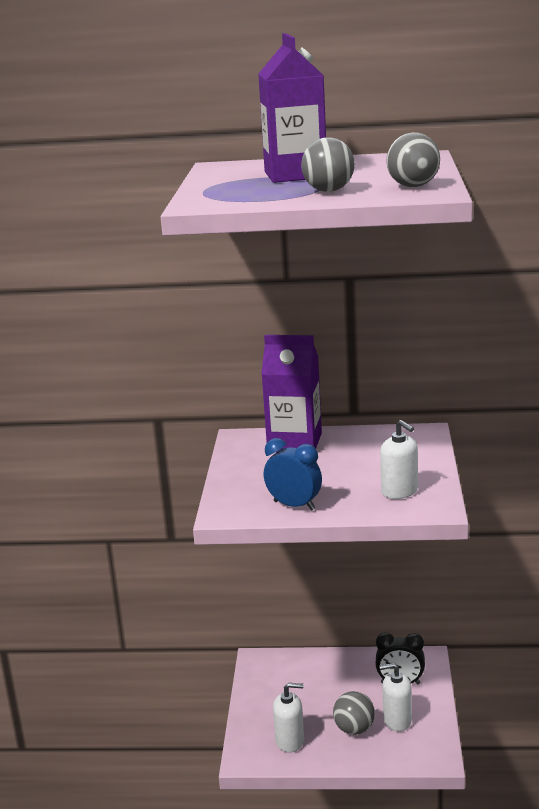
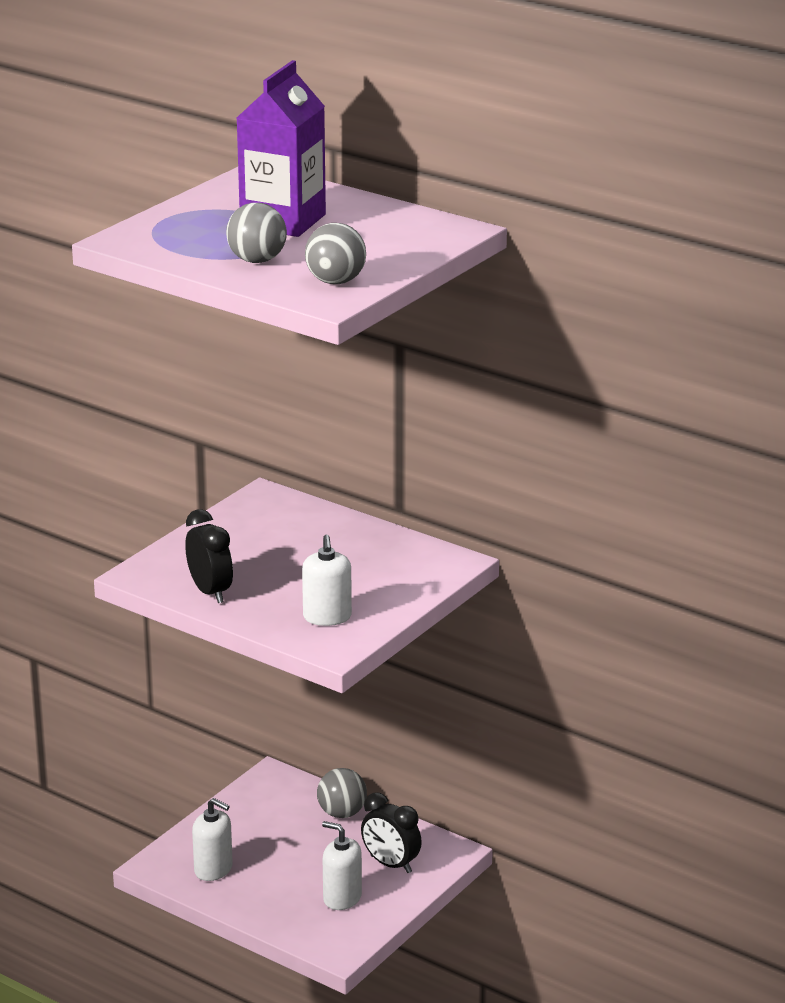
camera: 30 degrees right, 5 degrees up
(294, 442) = (307, 522): purple carton -> none
(294, 505) = (210, 592): blue clock -> black clock
(354, 729) = (289, 887): grey ball -> grey ball (342, 813)

